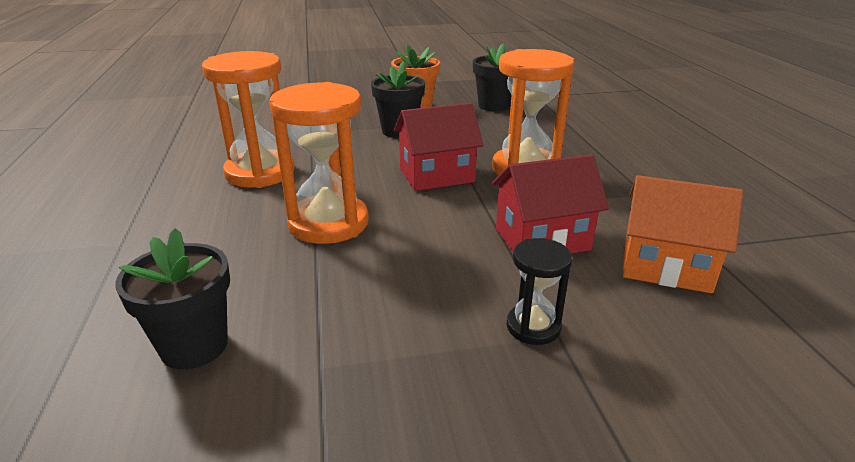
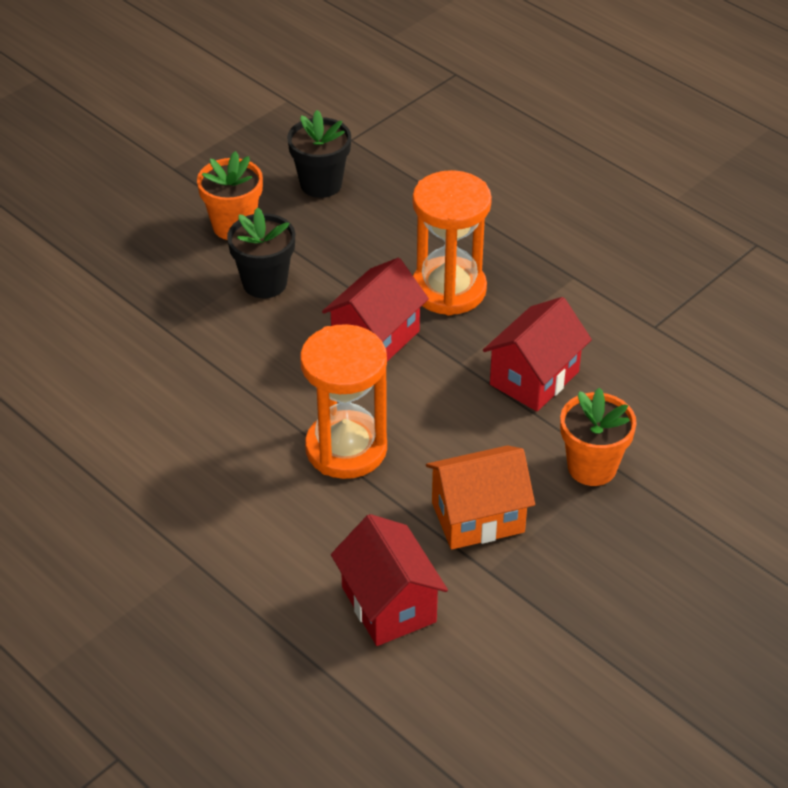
camera: 35 degrees left, 15 degrees up
(194, 346) = (388, 604): black flower pot -> red house
(260, 173) = (199, 419): orange hourglass -> none
(533, 327) = (592, 467): black hourglass -> orange flower pot
(666, 266) = (640, 362): orange house -> orange house (478, 517)

